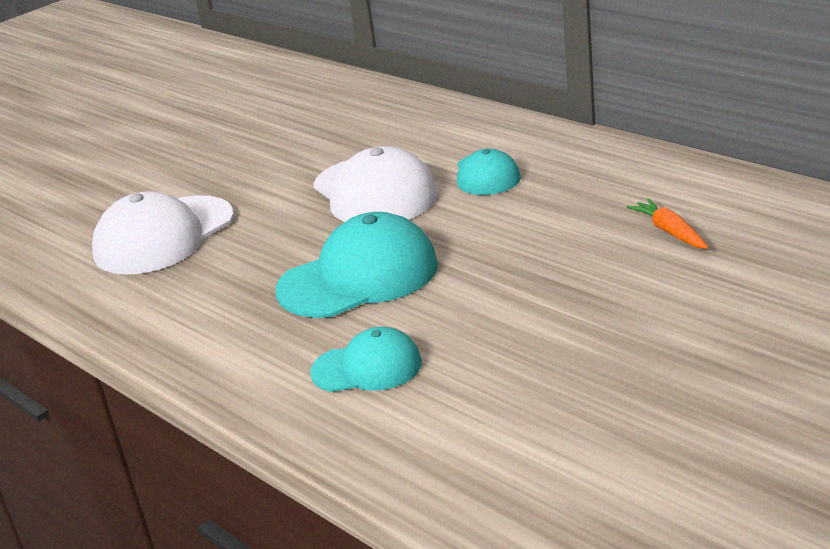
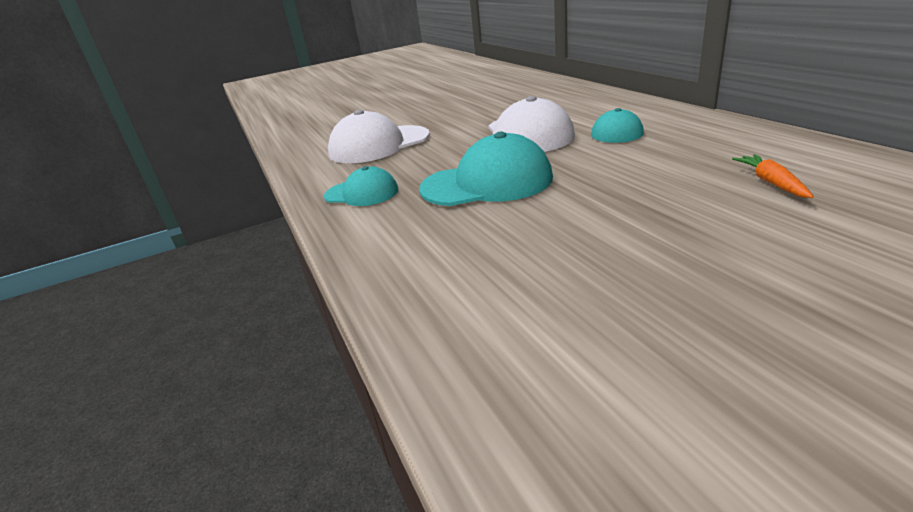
camera: 20 degrees right, 0 degrees up
(367, 367) = (455, 247): turquoise cap -> turquoise cap (362, 193)

